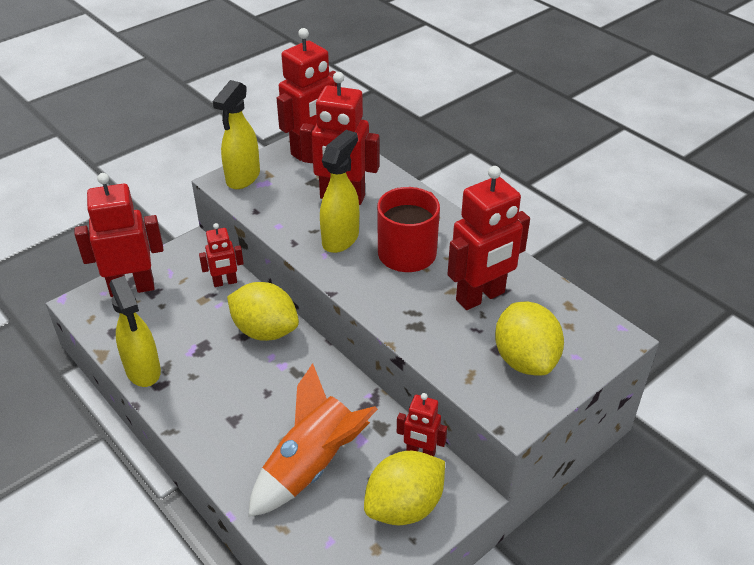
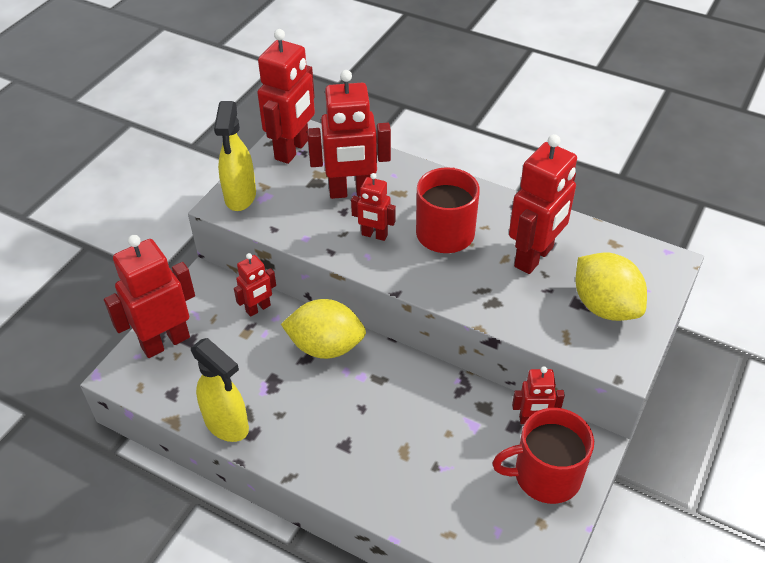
camera: 20 degrees left, 5 degrees up
(311, 466) = (443, 466): orange rocket -> none
(341, 239) = (374, 235): yellow spray bottle -> red robot
(404, 506) = (545, 475): yellow lemon -> red mug

